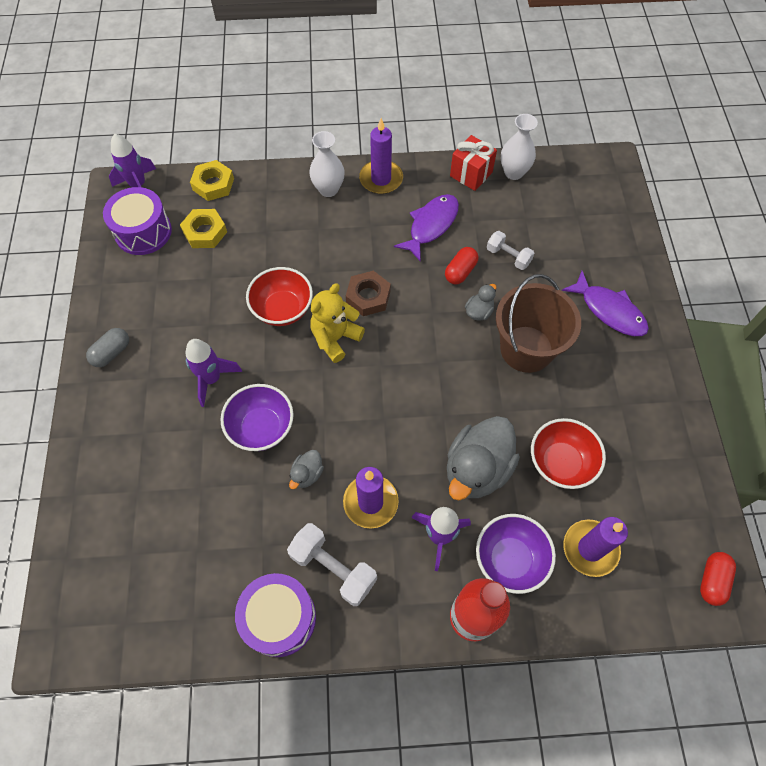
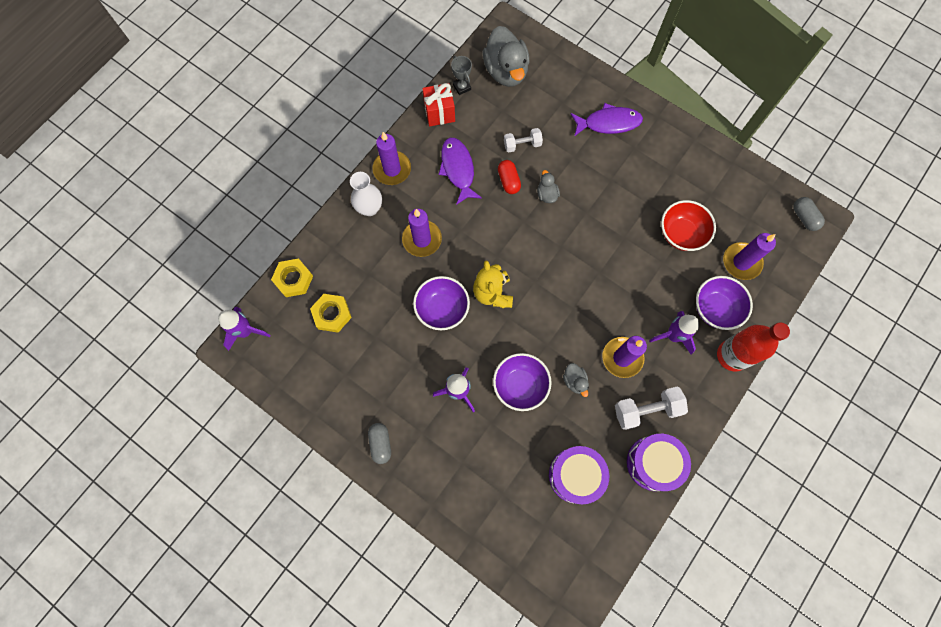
camera: 50 degrees left, 10 degrees up
(143, 232) = (293, 356): purple drum -> purple drum (575, 475)
(283, 309) = (442, 309): red bowl -> purple bowl
(336, 247) = (422, 239): none -> purple candle
(368, 296) = (479, 249): brown nut -> none
(477, 469) = (649, 282): grey duck -> grey duck (506, 71)
(513, 172) = (462, 87): white vase -> grey trophy
(526, 349) = (595, 190): brown bucket -> none
(712, 580) = (804, 217): red capsule -> grey capsule

